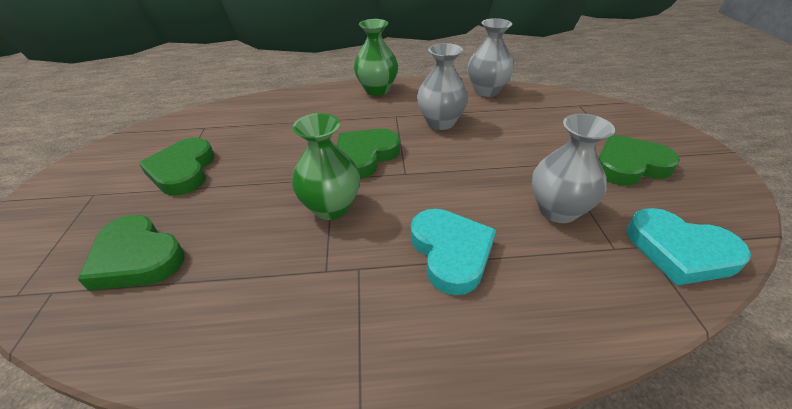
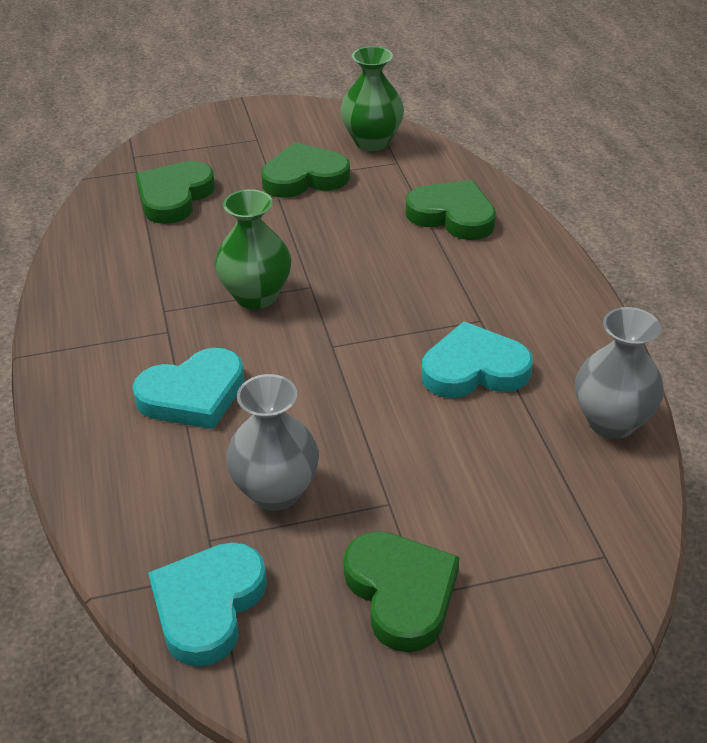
camera: 80 degrees right, 0 degrees up
(365, 156) = (363, 305): green heart -> green heart (452, 215)
(377, 90) = (559, 289): green vase -> green vase (372, 142)
(440, 122) = (474, 369): grey vase -> turquoise heart

